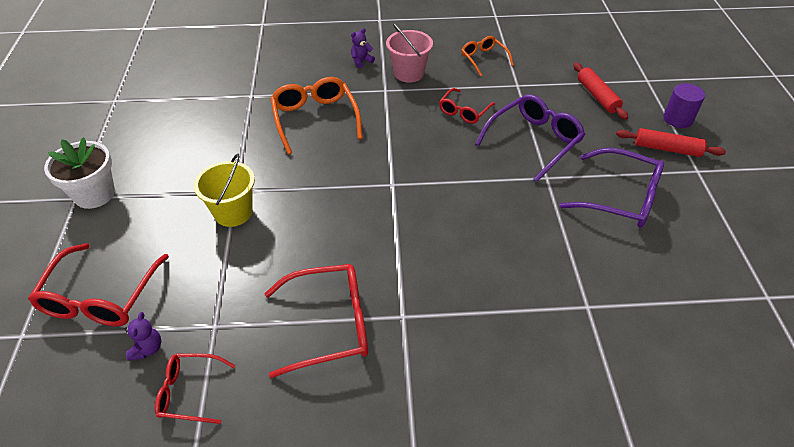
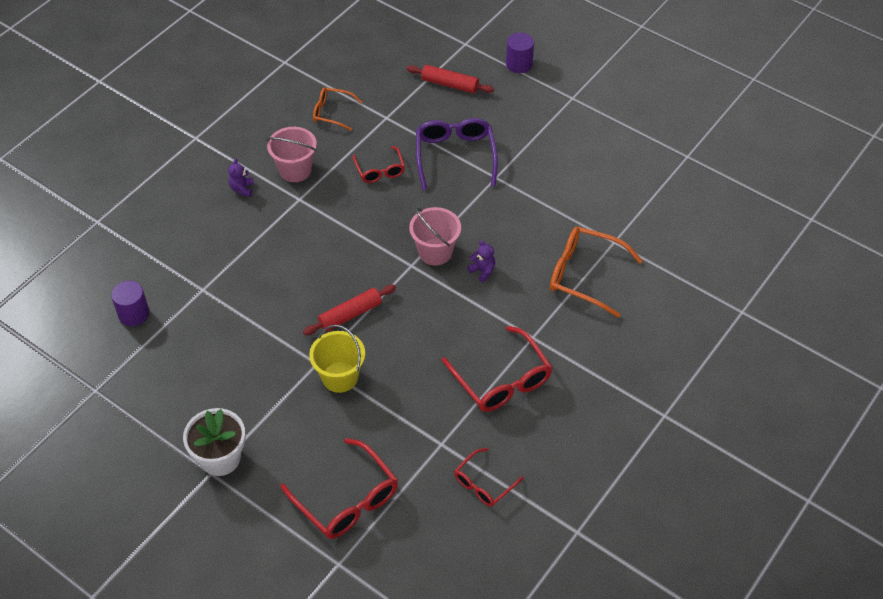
camera: 50 degrees left, 5 degrees up
(147, 349) = (425, 491): purple teddy bear -> purple teddy bear (482, 271)
(198, 79) = (133, 314): none -> purple cylinder
(315, 119) = (285, 265): orange glasses -> orange glasses (585, 275)
(329, 325) = (501, 380): red glasses -> red glasses turned 120 degrees clockwise
(423, 190) = (435, 252): none -> pink bucket
(620, 198) = (552, 155): purple glasses -> none
(667, 149) = (538, 95): red rolling pin -> red rolling pin (350, 314)

